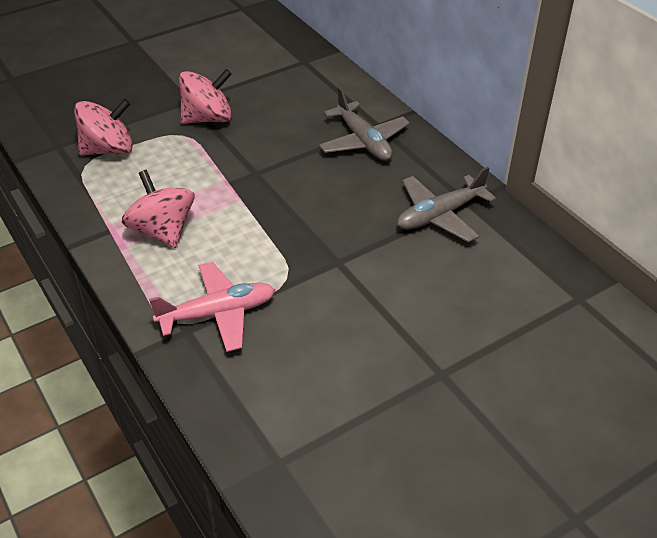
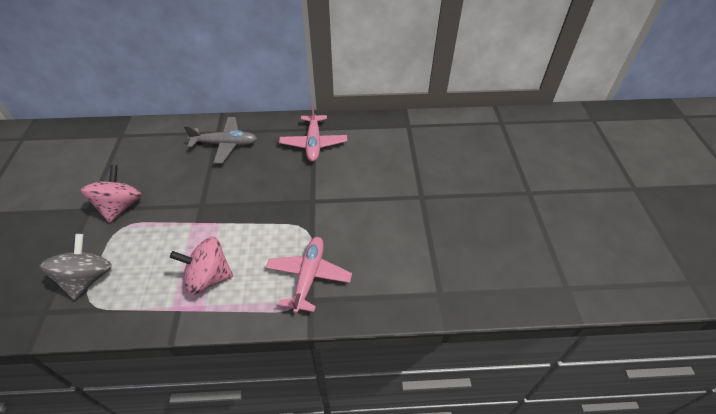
camera: 60 degrees left, 5 degrees up
(108, 149) = (88, 278): pink spinning top -> grey spinning top
(439, 215) = (313, 143): grey plane -> pink plane

